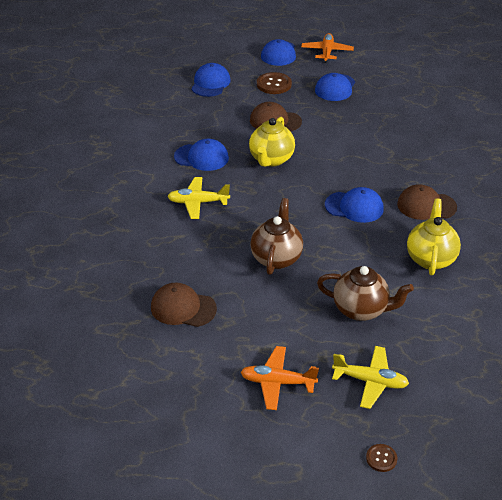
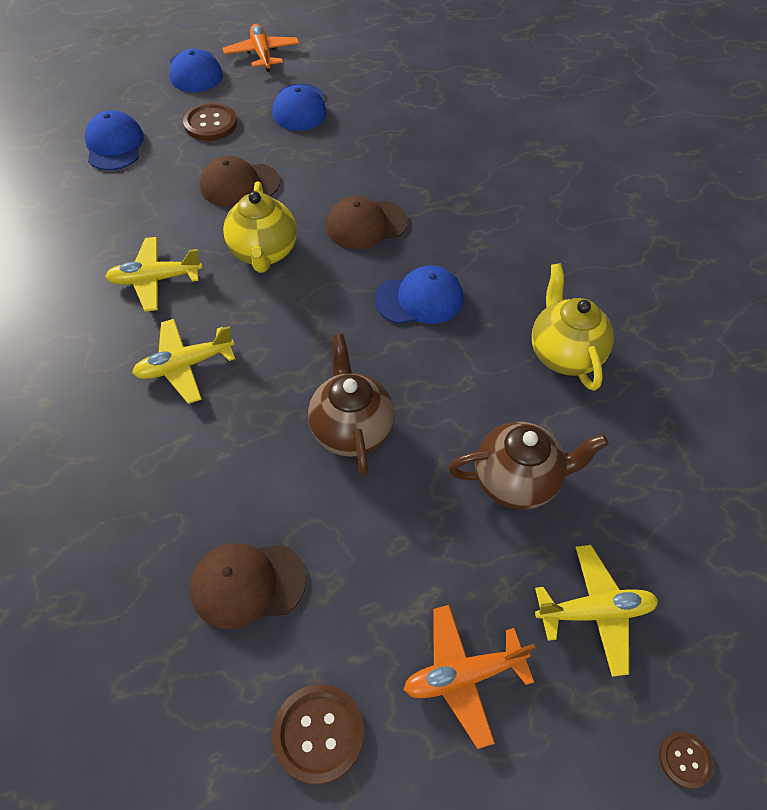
camera: 25 degrees left, 15 degrees up
(188, 379) = (318, 733): none -> brown button
(201, 157) = (155, 279): blue cap -> yellow plane
(426, 206) = (514, 266): brown cap -> brown cap (366, 225)

